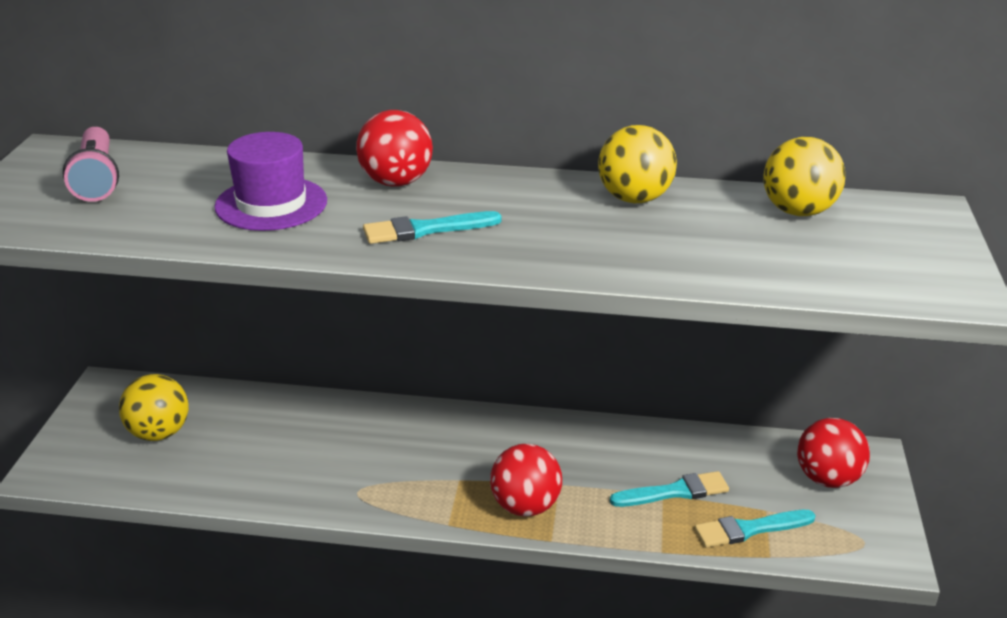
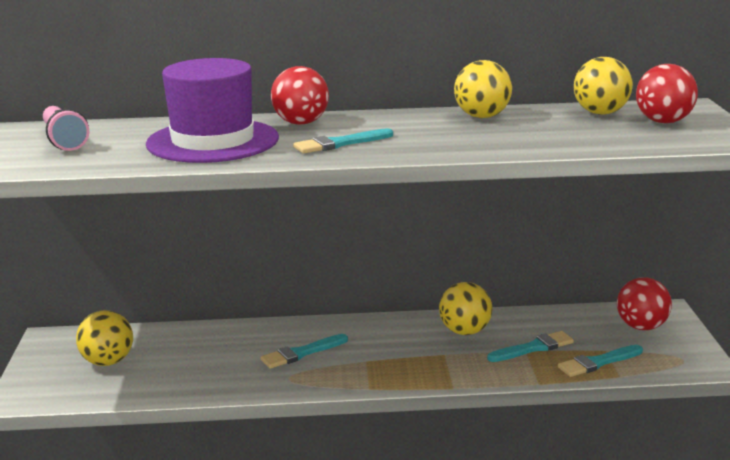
camera: 10 degrees left, 10 degrees down
(271, 204) = (212, 141): purple hat -> purple hat, size x1.53
(386, 455) = (301, 353): none -> turquoise brush
(525, 506) = (424, 370): red ball -> red ball (663, 122)
(596, 451) = (465, 331): none -> yellow ball

